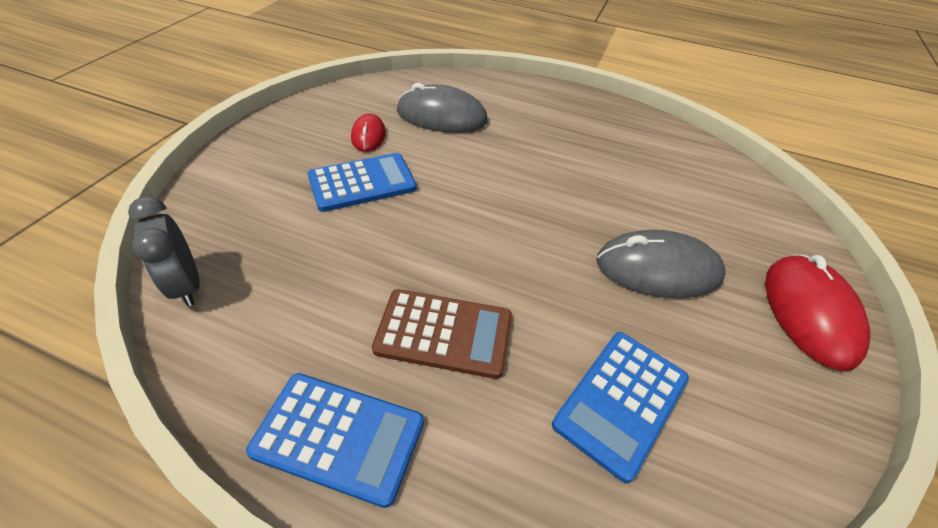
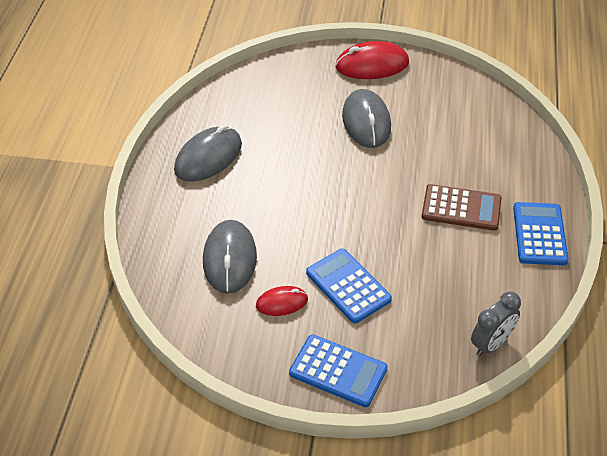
camera: 100 degrees left, 0 degrees up
(444, 333) = (461, 208): brown calculator -> brown calculator turned 105 degrees clockwise
(592, 126) = (208, 157): none -> grey mouse
(621, 401) = (465, 136): blue calculator -> blue calculator (338, 371)

